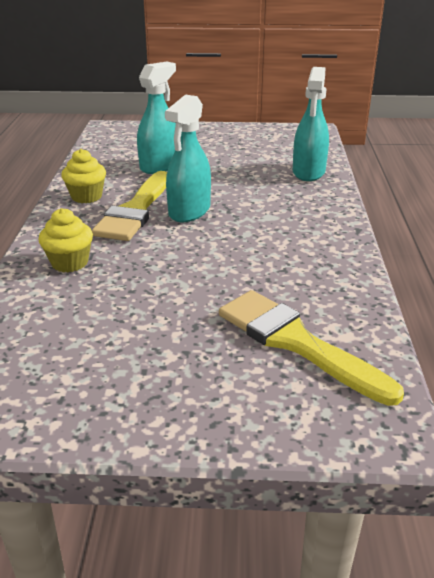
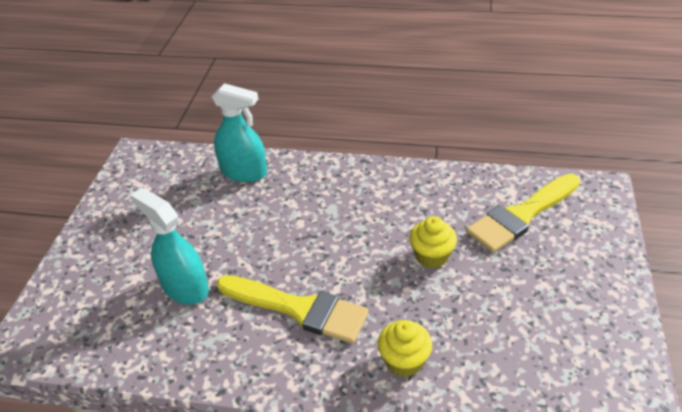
camera: 80 degrees left, 10 degrees up
(86, 196) = (251, 357): yellow cupcake -> yellow cupcake (431, 256)
(189, 211) = (309, 265): turquoise spray bottle -> none

